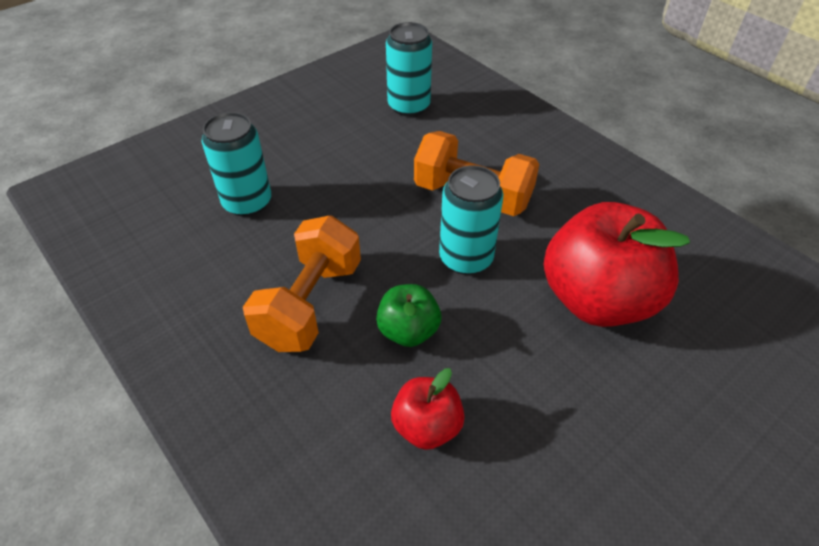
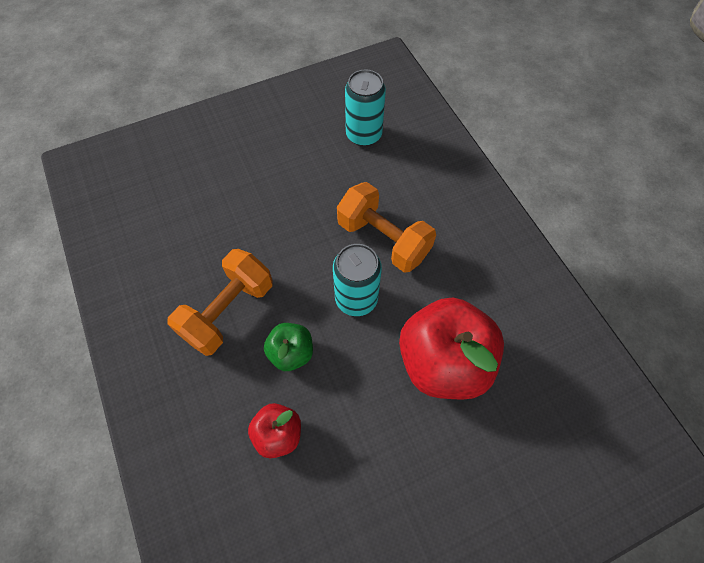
camera: 15 degrees right, 15 degrees up
(247, 202) = (208, 206): turquoise can -> none

